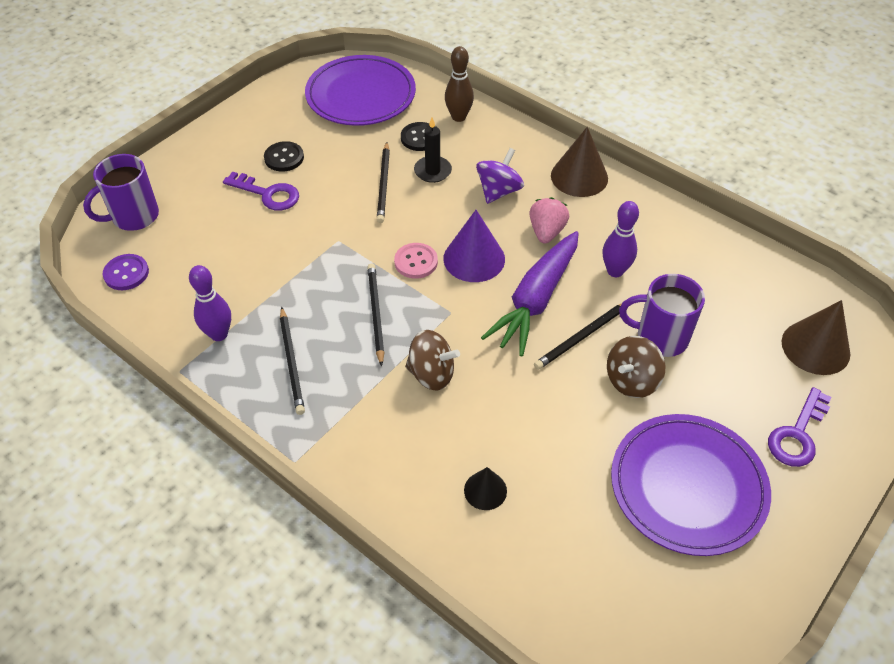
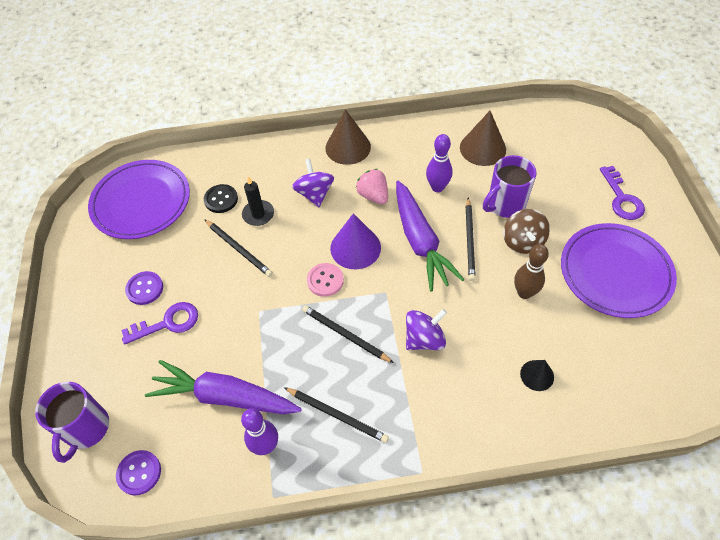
camera: 45 degrees left, 5 degrees up
(237, 276) = (225, 396): none -> purple carrot
(284, 158) = (145, 289): black button -> purple button
(431, 374) = (424, 339): brown spinning top -> purple spinning top
(458, 117) = (228, 166): brown bowling pin -> brown bowling pin (524, 293)
(815, 347) = (574, 146): brown cone -> brown cone (482, 148)

